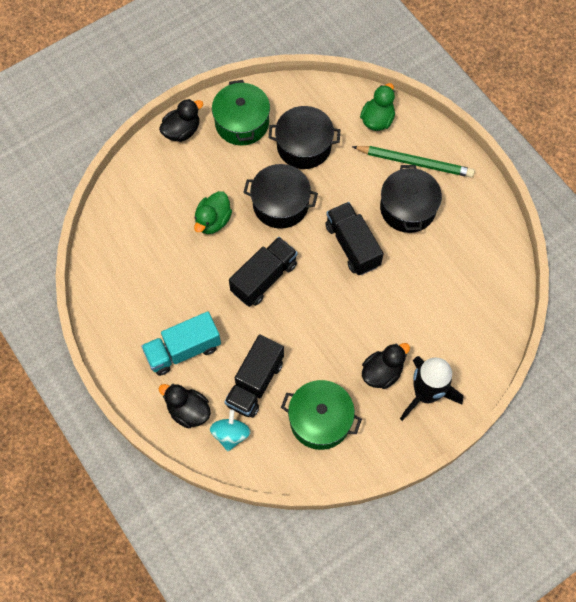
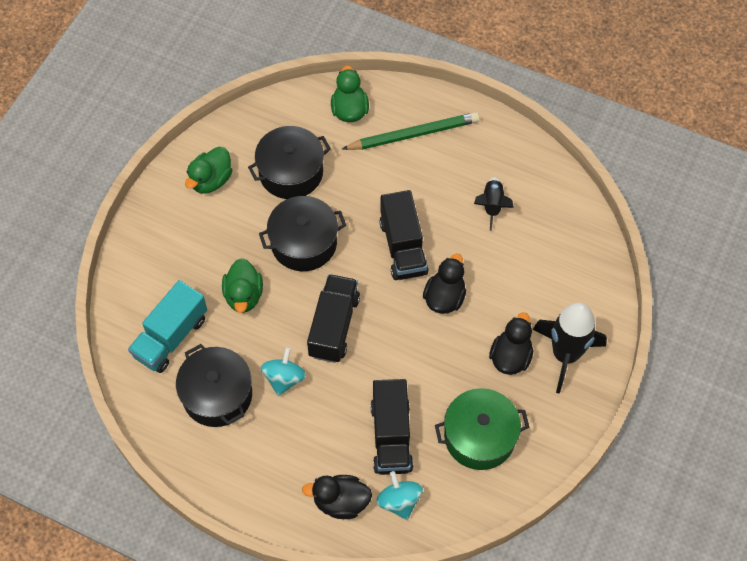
camera: 30 degrees left, 5 degrees down
(182, 131) = (151, 220): black duck -> black duck (444, 297)
(183, 350) = (296, 443): turquoise truck -> turquoise truck (171, 337)
(204, 298) = (284, 378): none -> turquoise spinning top
(242, 123) = (211, 180): green pot -> green duck
(352, 245) = (403, 247): black truck -> black truck turned 135 degrees counterclockwise
(407, 208) = (434, 183): black pot -> black pot (217, 395)
(441, 248) = (492, 205): none -> black rocket

